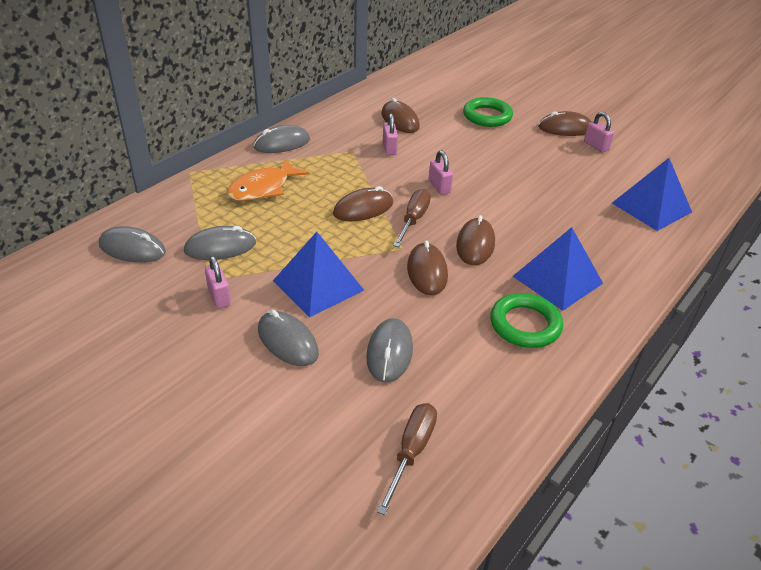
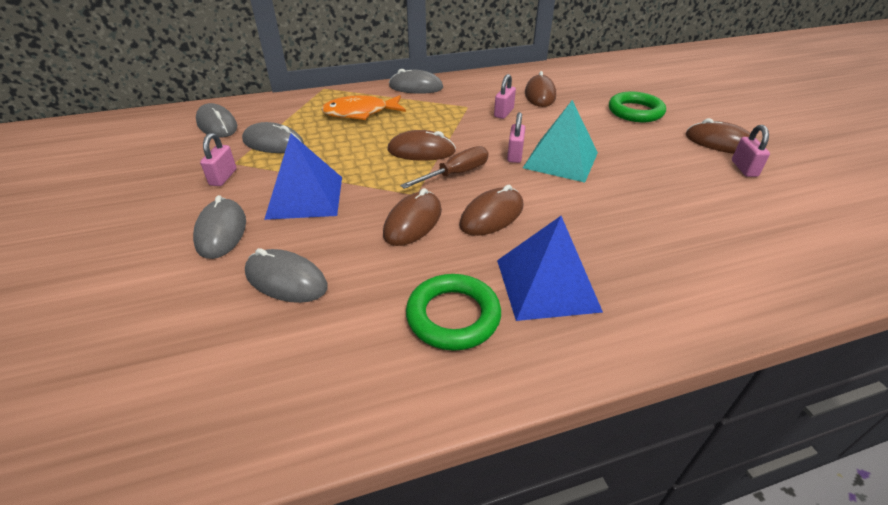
camera: 35 degrees right, 0 degrees up
(389, 353) = (286, 280): grey mouse -> grey mouse turned 75 degrees clockwise
(411, 452) = (177, 389): brown screwdriver -> none
(476, 180) = (561, 160): none -> turquoise pyramid
(651, 207) = (762, 252): blue pyramid -> none

